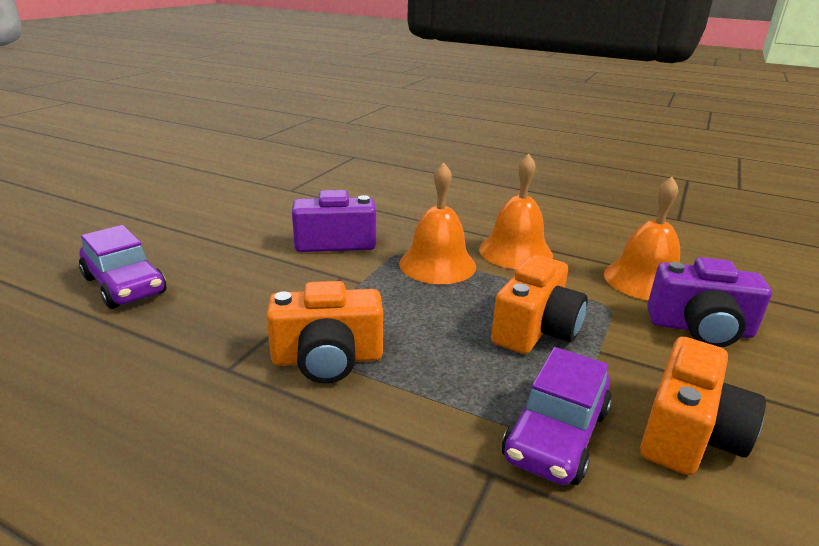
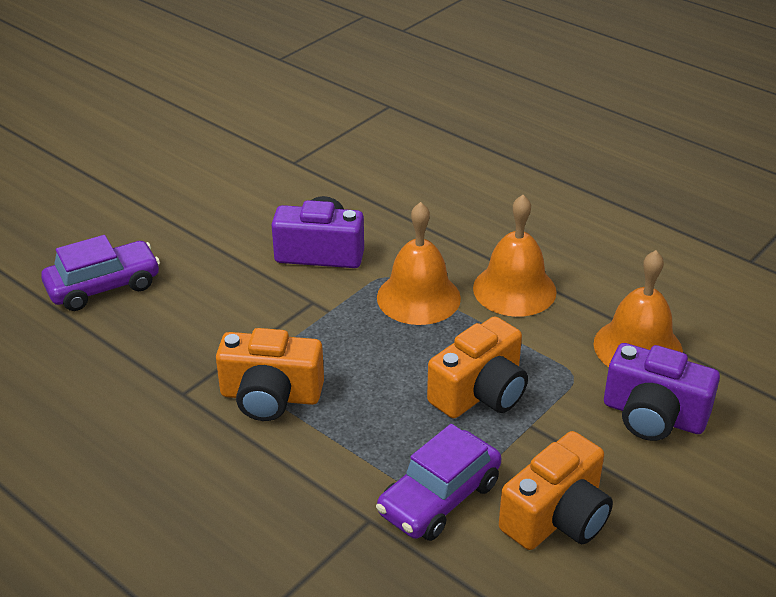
camera: 15 degrees right, 10 degrees up
(124, 285) = (104, 286): purple car -> purple car turned 90 degrees counterclockwise

